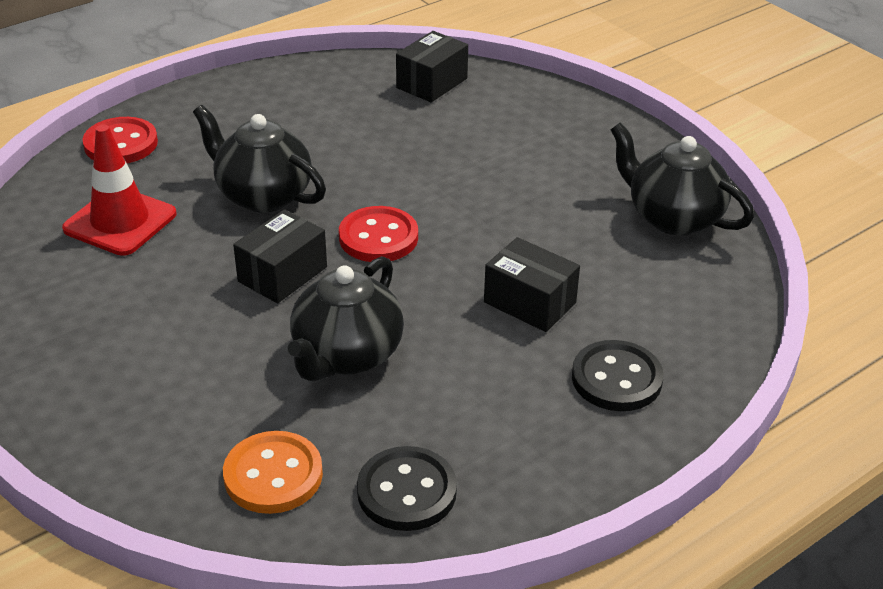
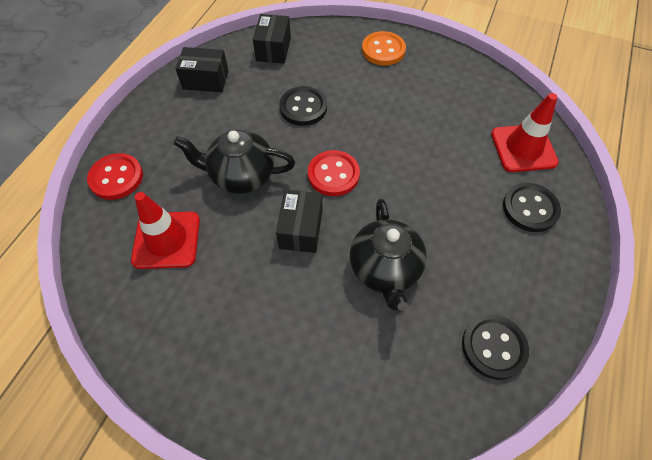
camera: 30 degrees left, 20 degrees up
(273, 475) = (416, 381): orange button -> orange button (383, 50)
(409, 156) = (303, 107): none -> black button
(529, 302) = (448, 180): black box -> black box (205, 80)
(673, 217) = (471, 88): black teapot -> none
(680, 312) = (523, 148): none -> red traffic cone

